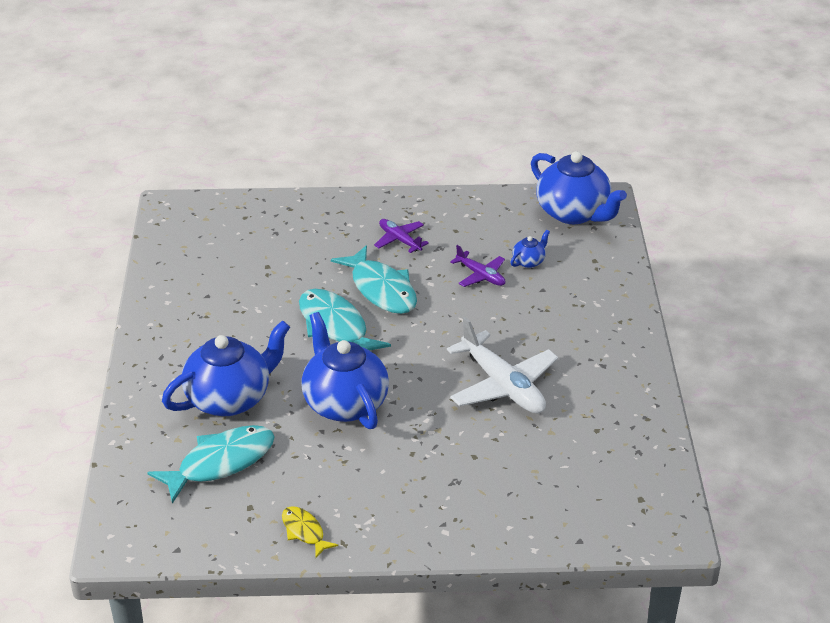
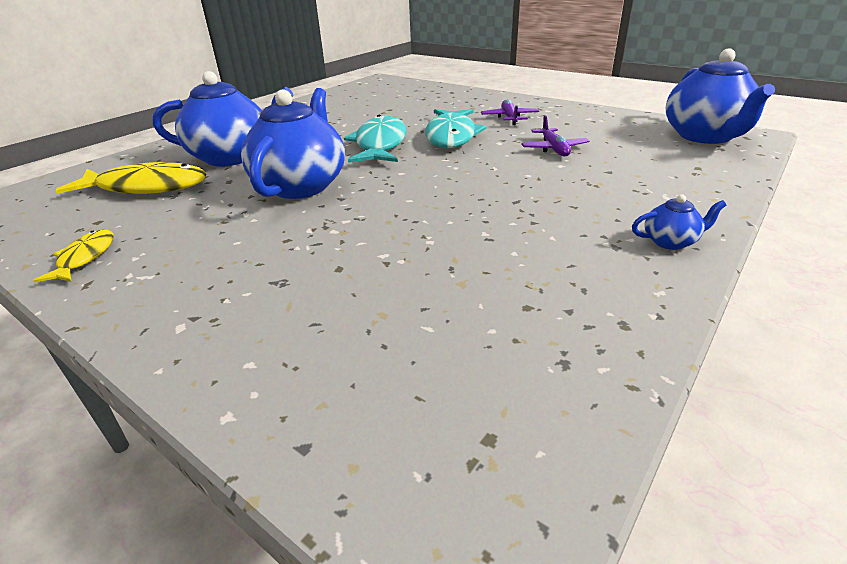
camera: 40 degrees right, 5 degrees down
(221, 463) = (147, 187): turquoise fish -> yellow fish
(503, 386) = (465, 223): white plane -> none
(529, 261) = (617, 152): blue teapot -> blue teapot (670, 242)

